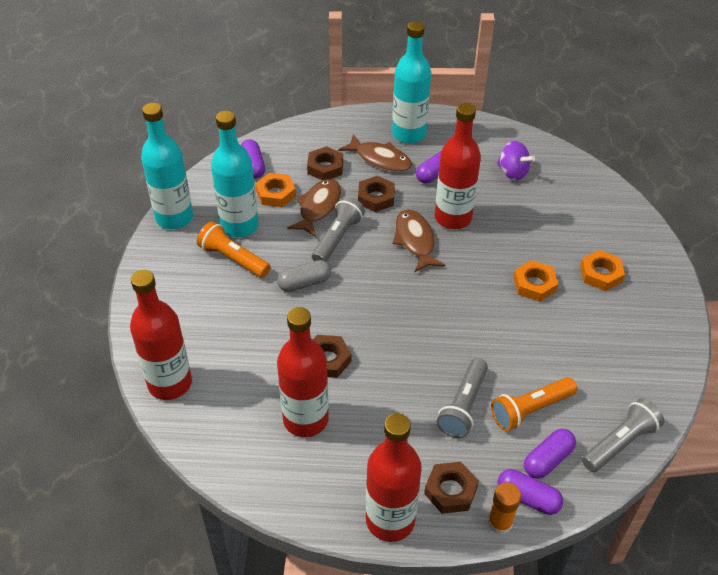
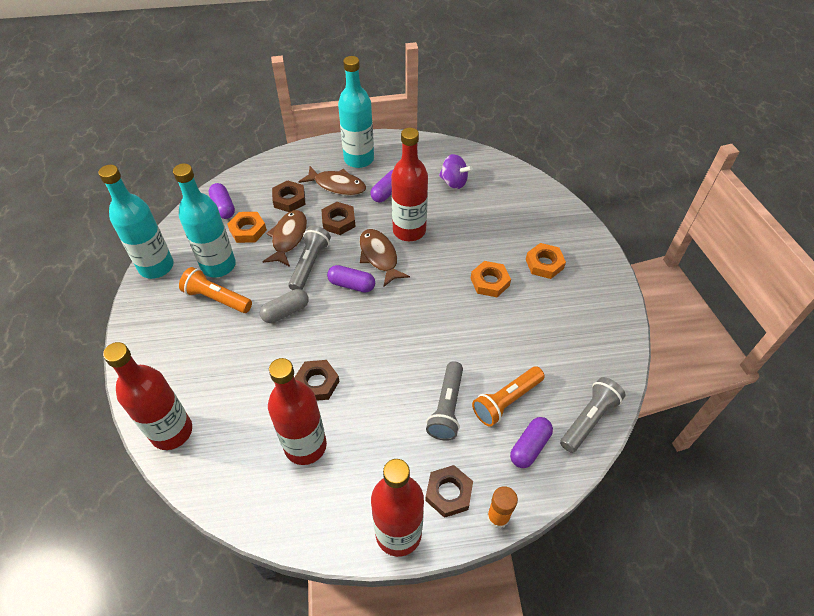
camera: 10 degrees left, 5 degrees up
(528, 498) = (518, 487): purple capsule -> purple capsule (351, 285)

